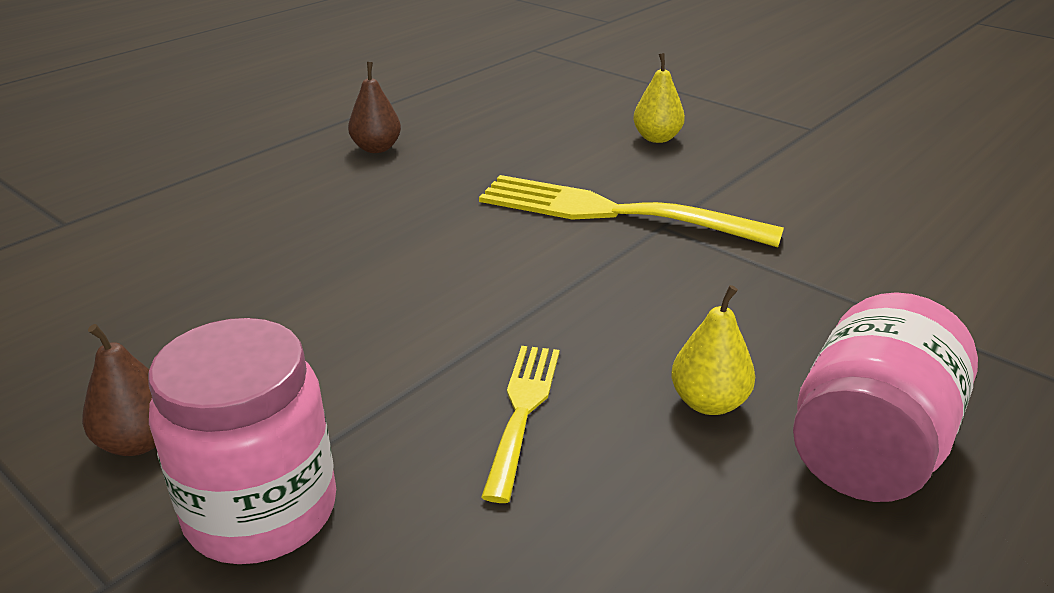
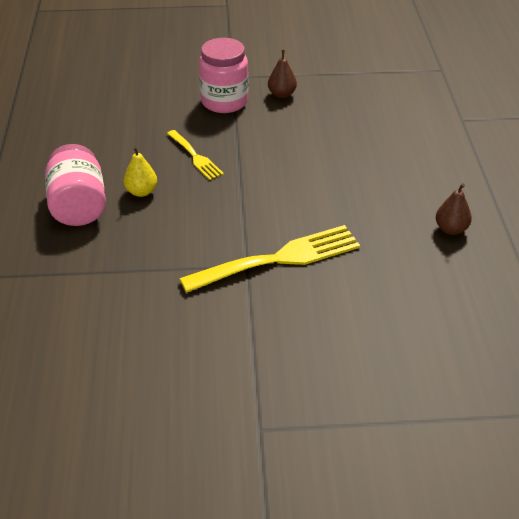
camera: 135 degrees right, 10 degrees up
(657, 138) = (336, 342): yellow pear -> none

